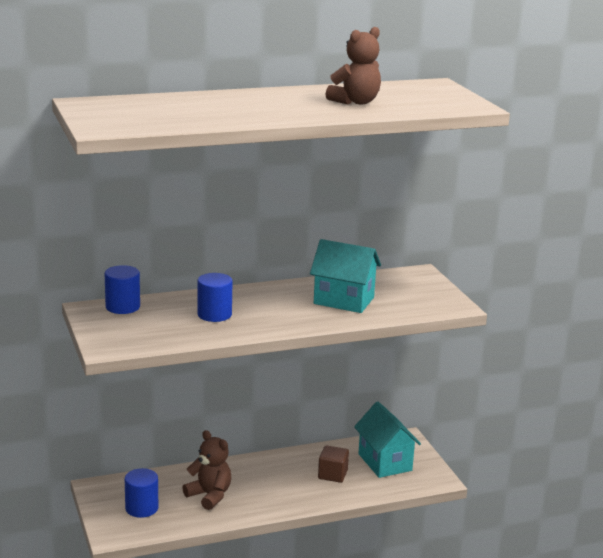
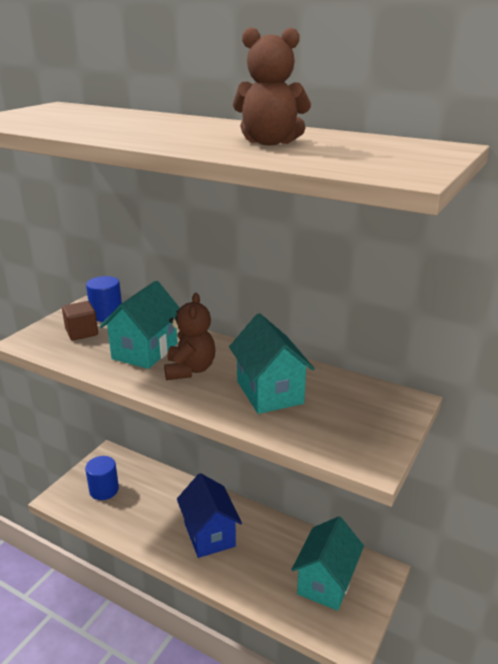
camera: 50 degrees right, 5 degrees up
(209, 496) = (155, 511): brown teddy bear -> brown teddy bear (190, 370)
(214, 314) = (145, 351): blue cylinder -> turquoise house
(273, 484) = (209, 534): none -> blue house
(332, 474) = (265, 560): brown cube -> brown cube (82, 332)

